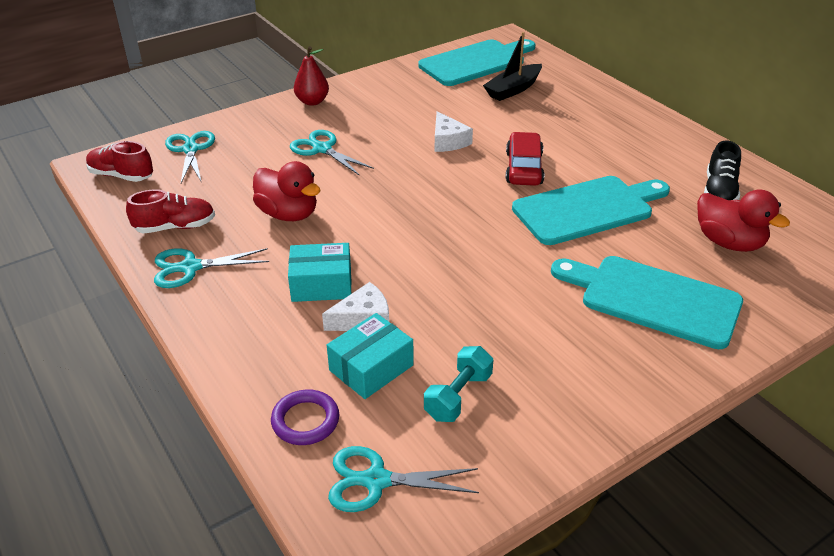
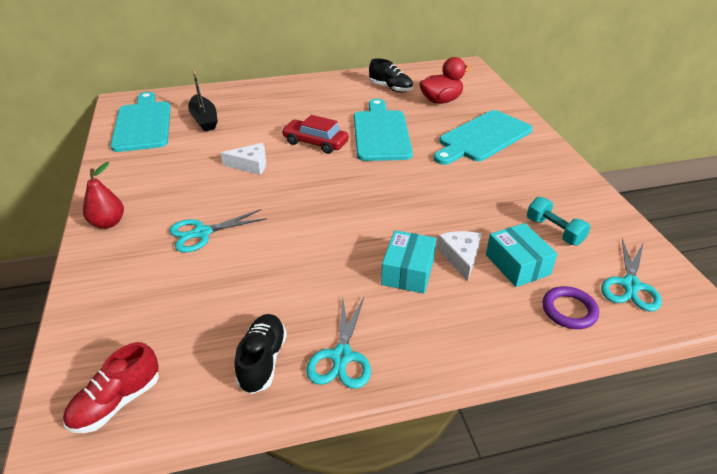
camera: 70 degrees left, 0 degrees up
(175, 227) = (262, 361): red shoe -> black shoe
(190, 149) = (114, 329): turquoise scissors -> none
(288, 214) = (294, 273): red duck -> none

